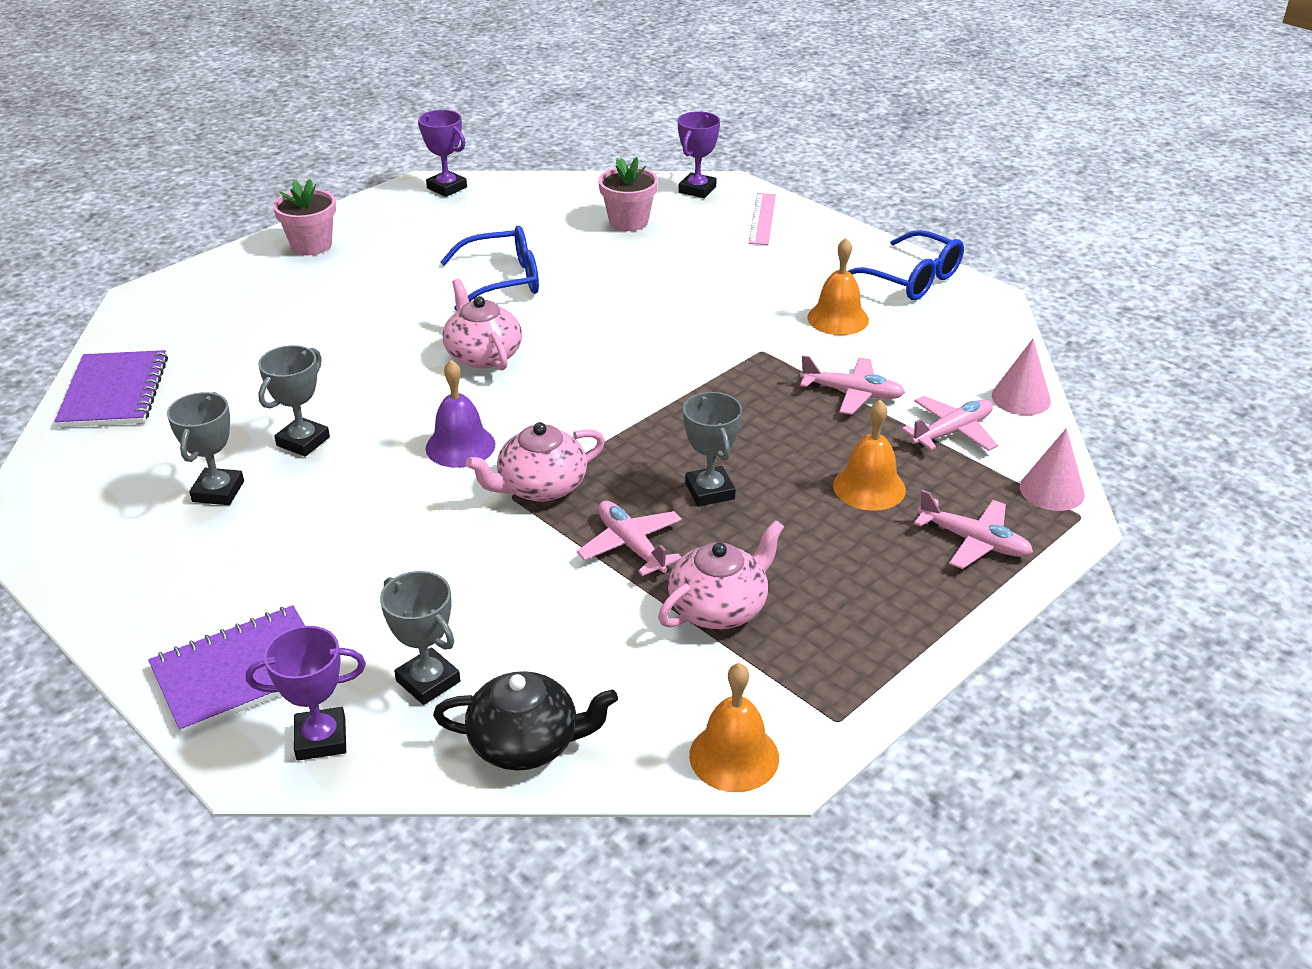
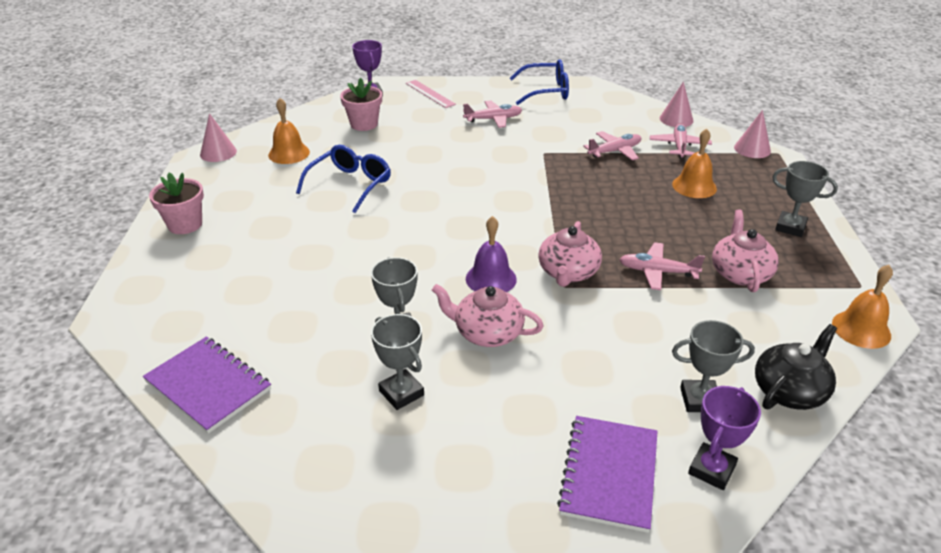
camera: 45 degrees left, 0 degrees up
(447, 188) = (218, 152): purple trophy -> pink cone
(483, 355) = (413, 227): pink teapot -> pink teapot (487, 333)
(709, 491) = (641, 226): grey trophy -> grey trophy (790, 227)
(838, 318) = (548, 122): orange bell -> orange bell (289, 153)
(974, 542) = (767, 184): pink plane -> pink plane (493, 119)

